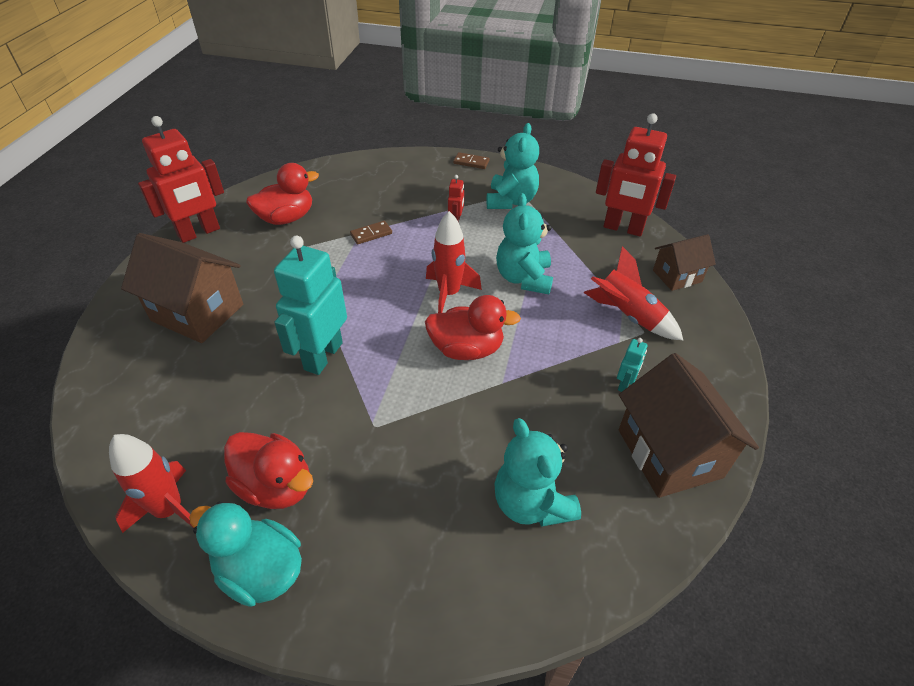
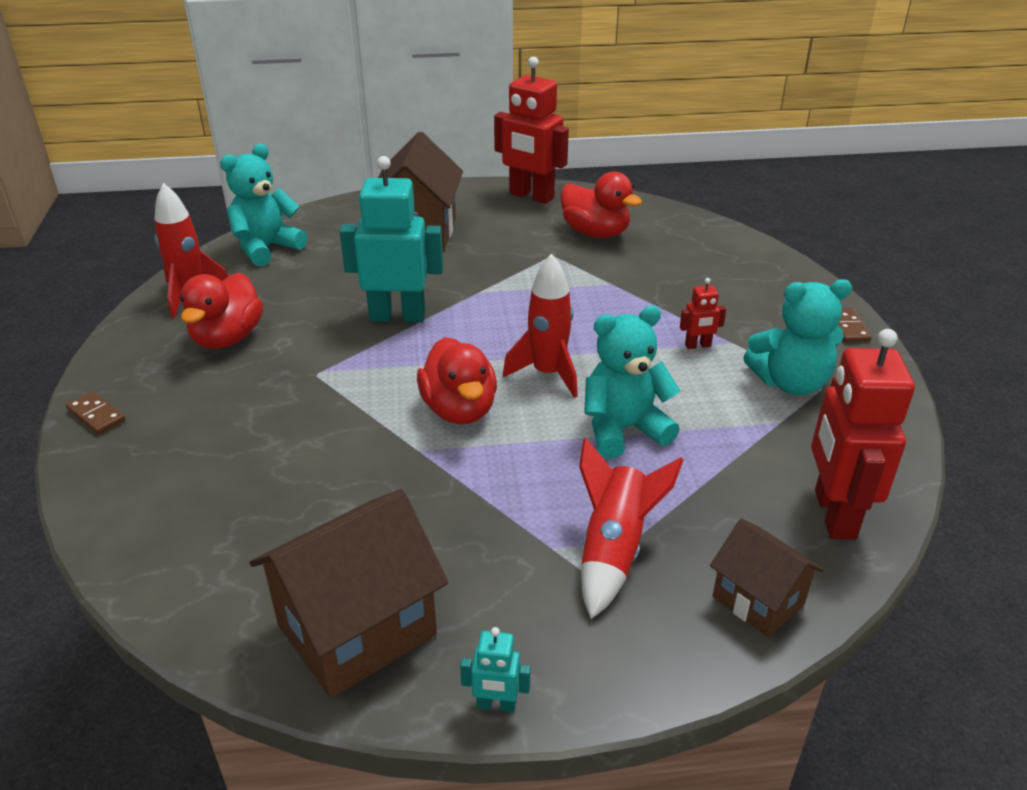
camera: 70 degrees right, 10 degrees down
(260, 571) = (139, 357): turquoise duck -> none
(371, 234) = (614, 291): brown domino -> brown domino (96, 415)
(531, 503) = (245, 509): turquoise teddy bear -> turquoise teddy bear (266, 248)
(624, 384) = (467, 565): turquoise robot -> turquoise robot (496, 705)

